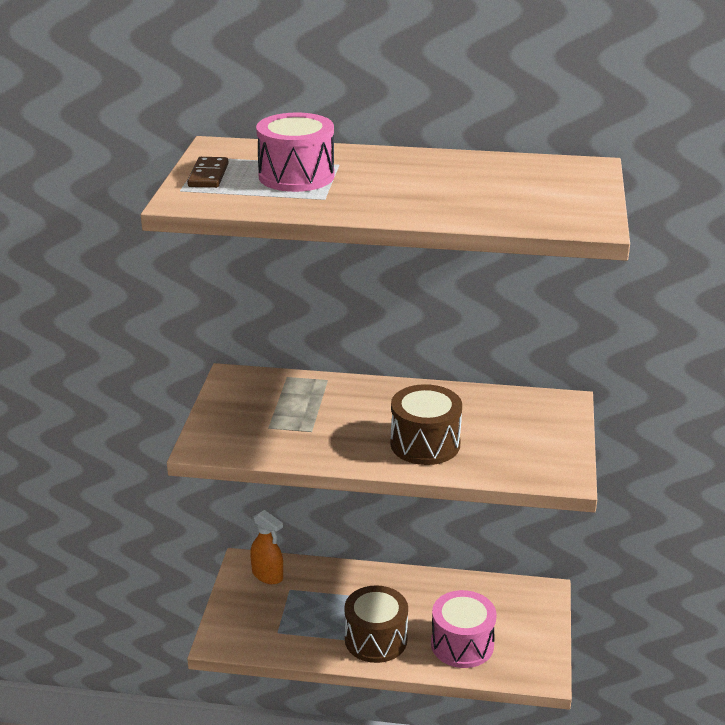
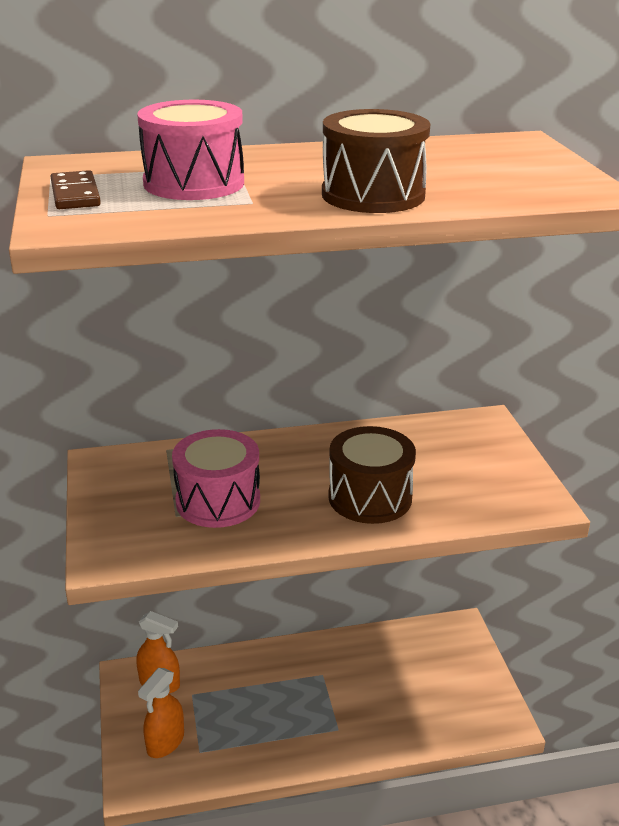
camera: 20 degrees left, 0 degrees up
(254, 619) = (165, 742): none -> orange spray bottle
(376, 639) = (313, 729): brown drum -> brown drum (373, 195)
(462, 644) = (407, 710): pink drum -> pink drum (218, 501)

